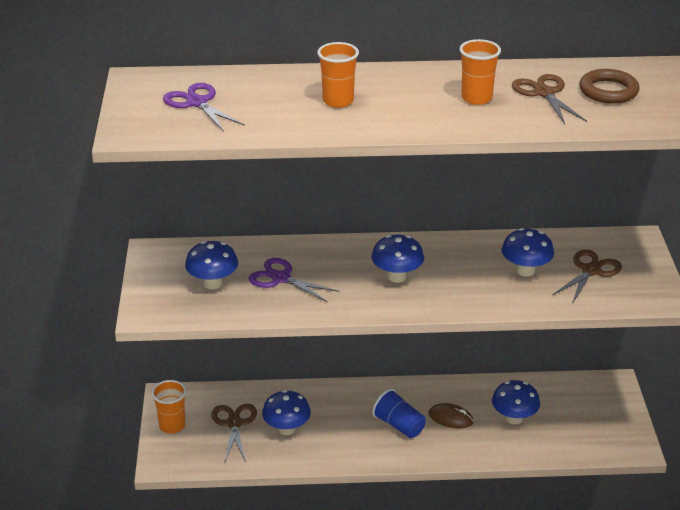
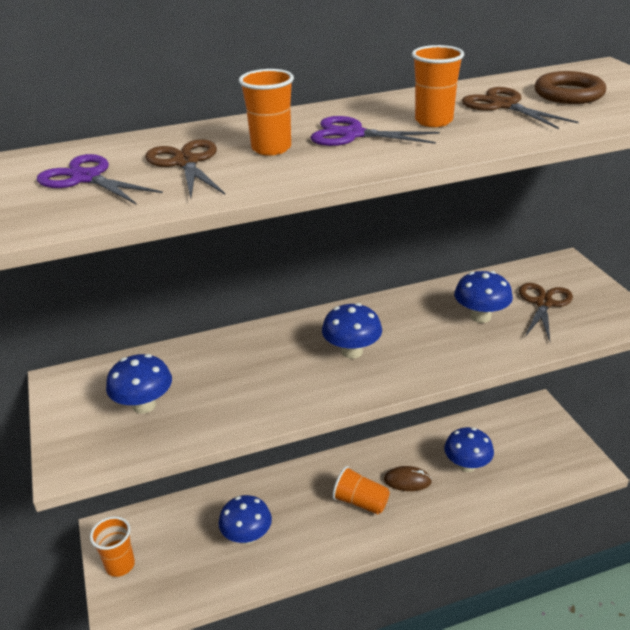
camera: 15 degrees left, 0 degrees up
(234, 423) = (188, 544): brown scissors -> brown scissors (186, 162)
(281, 278) = (223, 381): purple scissors -> purple scissors (352, 134)
(399, 425) = (360, 502): blue cup -> orange cup

